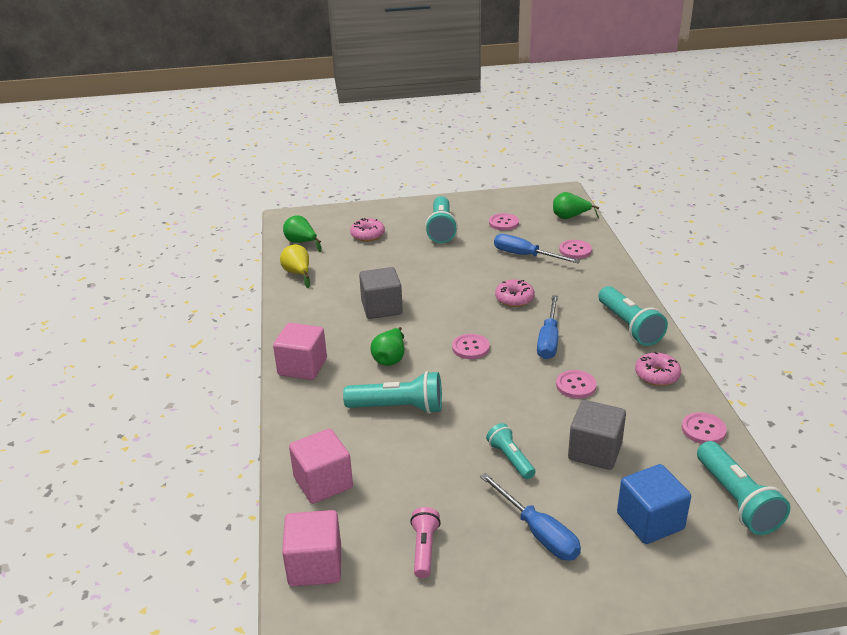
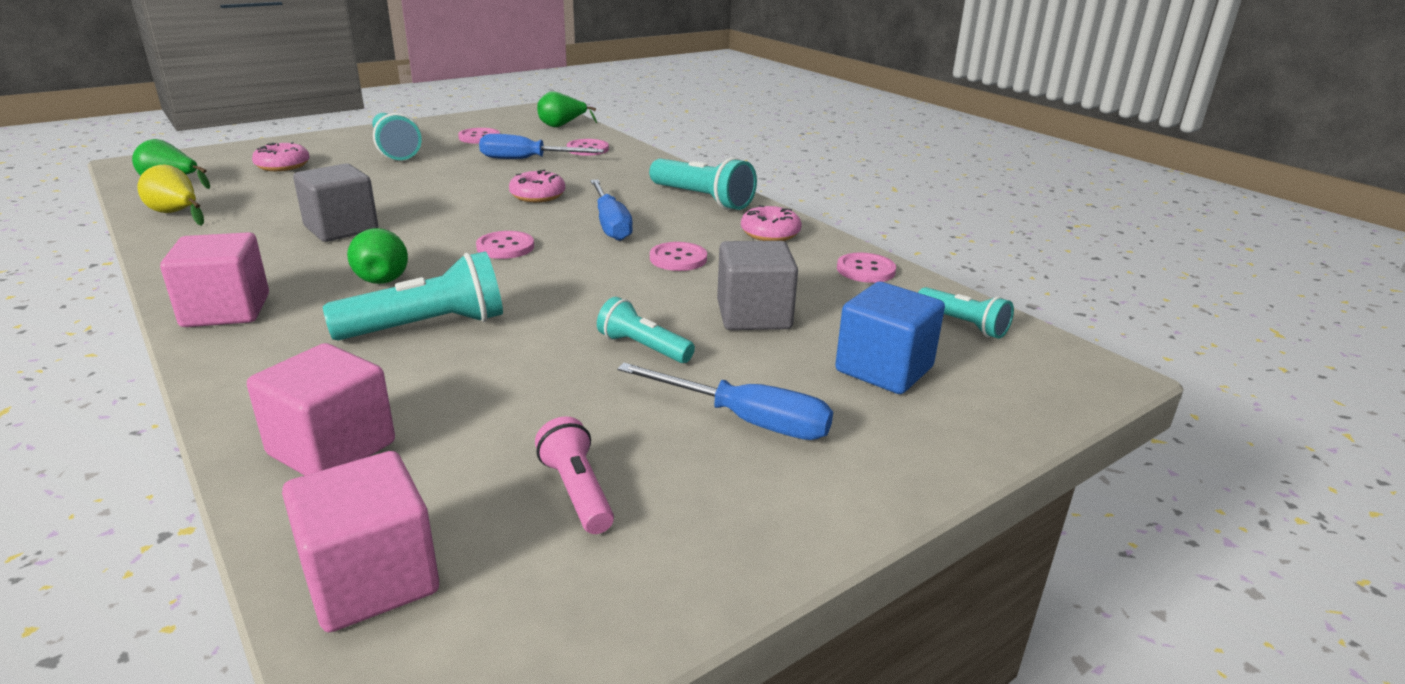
camera: 30 degrees left, 5 degrees down
(736, 500) = (963, 324): turquoise flashlight -> turquoise flashlight, size x0.60

